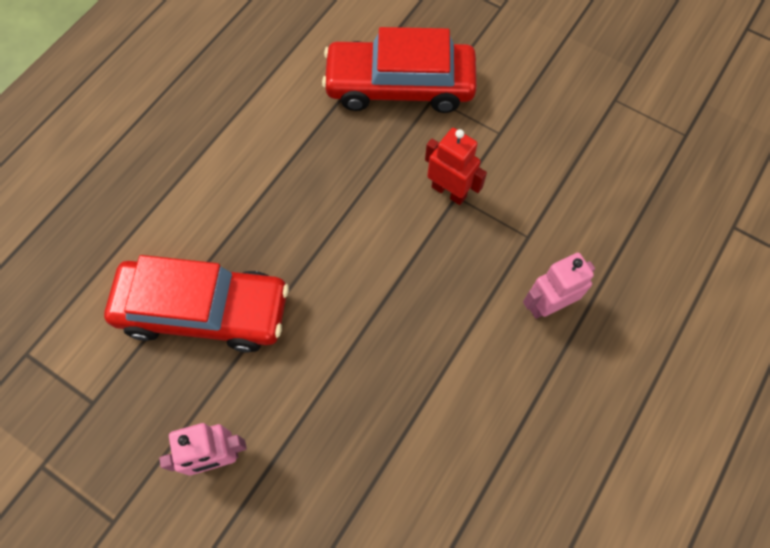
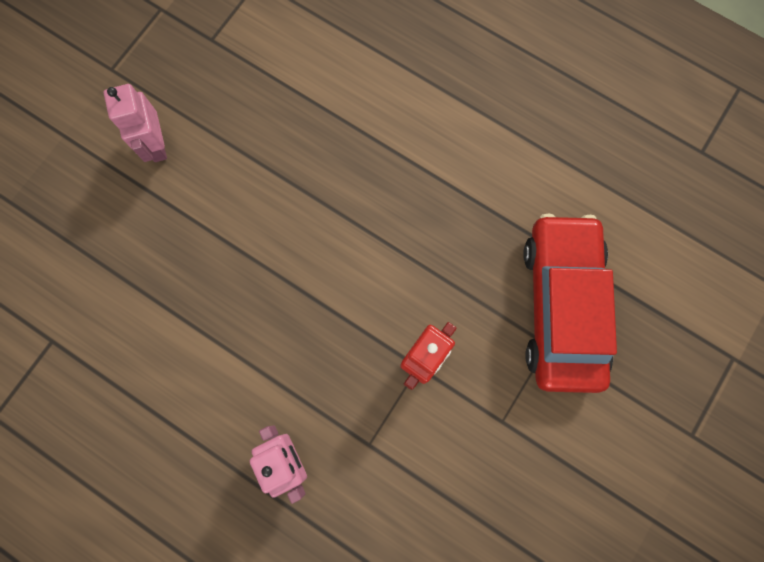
camera: 90 degrees right, 10 degrees up
(204, 311) = (292, 121): red car -> none

